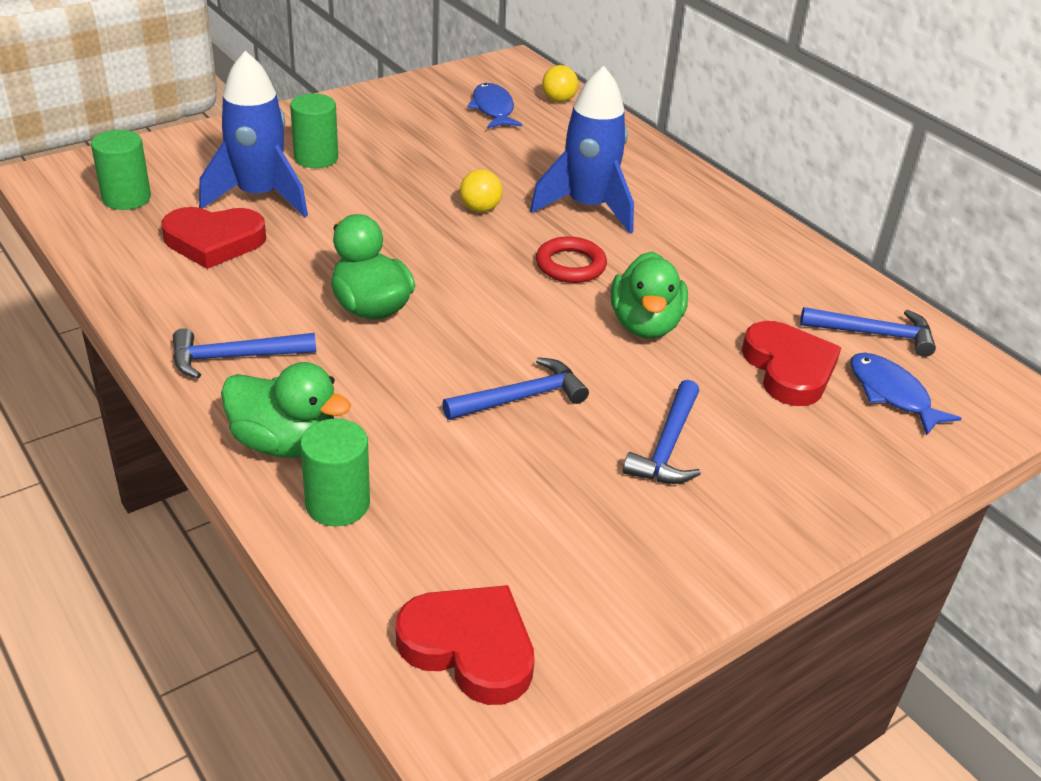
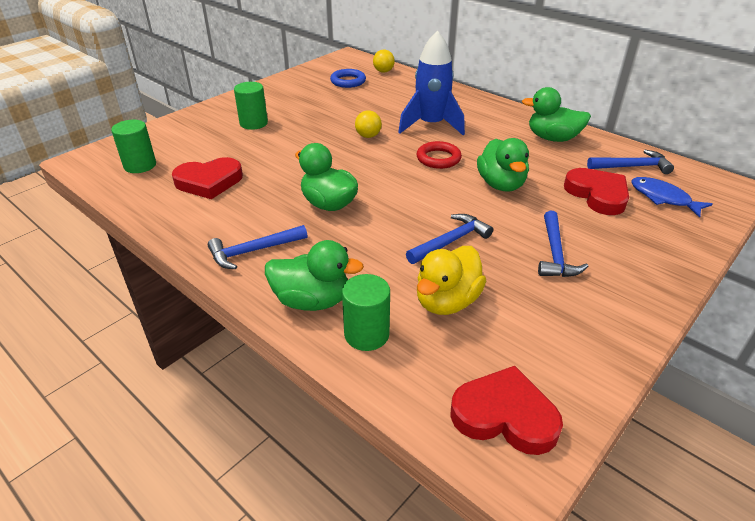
camera: 10 degrees left, 0 degrees up
(259, 196) = (227, 151): blue rocket -> none
(470, 482) = (447, 301): none -> yellow duck
(493, 109) = (348, 81): blue fish -> blue ring
(772, 263) = (552, 138): none -> green duck

